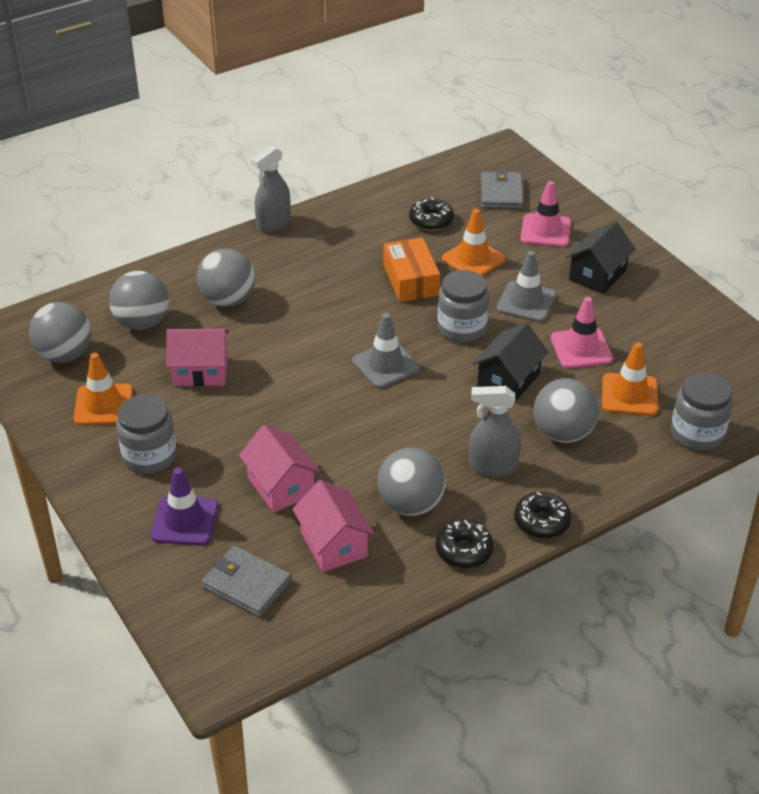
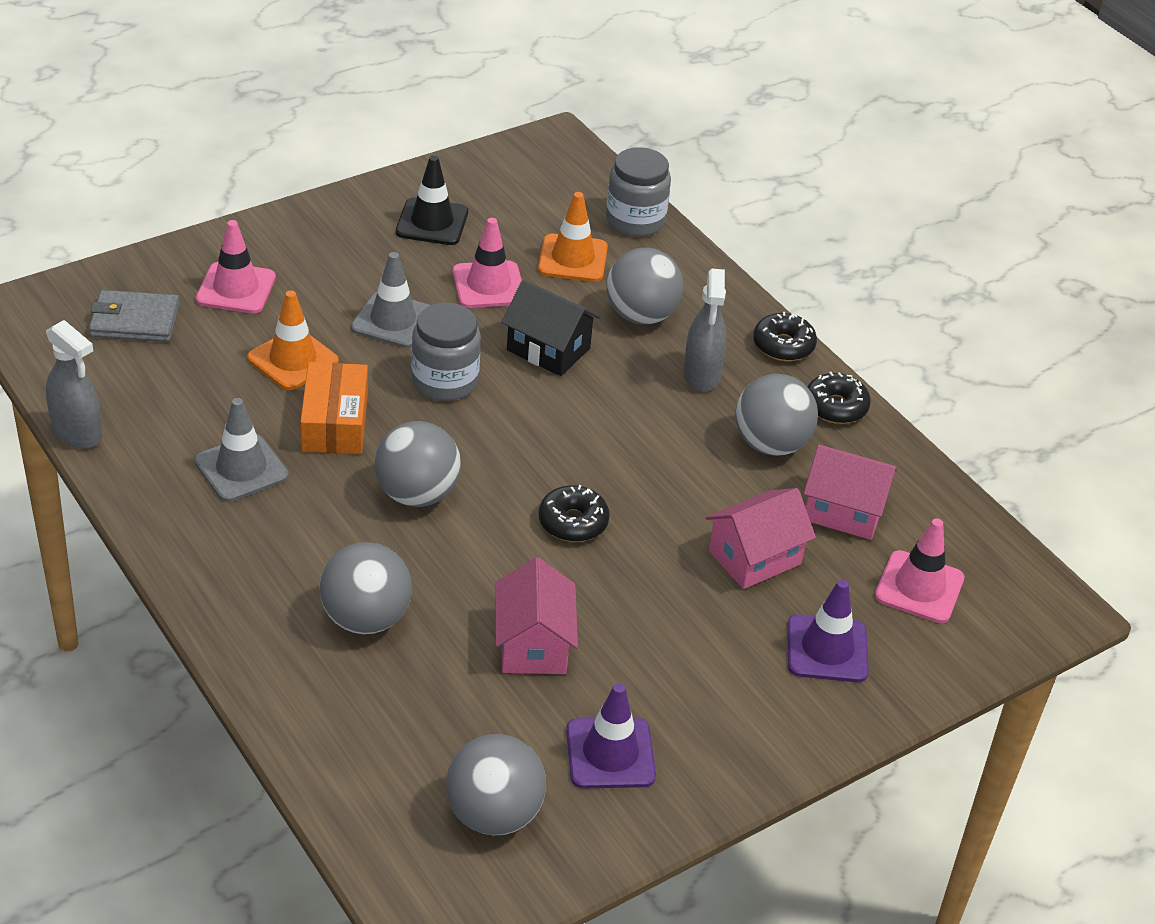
camera: 95 degrees left, 0 degrees up
(103, 405) = (610, 753): orange traffic cone -> purple traffic cone
(142, 323) = (417, 720): grey ball -> grey ball (417, 494)
(149, 456) = (713, 692): grey jar -> none
(246, 584) = (919, 587): grey wallet -> pink traffic cone
(273, 223) = (168, 568): grey spray bottle -> grey spray bottle (77, 433)
(334, 544) = (843, 511): pink house -> pink house turned 45 degrees clockwise
(386, 365) = (519, 455): grey traffic cone -> grey traffic cone (241, 468)
(410, 280) = (335, 422): orange box -> orange box turned 75 degrees counterclockwise
(431, 221) = (191, 394): black donut -> black donut (573, 522)
(597, 275) = (341, 255): black house -> none
(654, 318) = (432, 222): none -> black traffic cone

